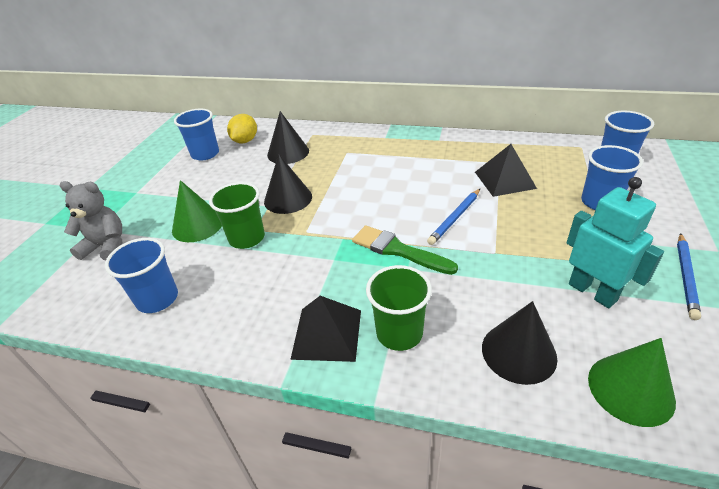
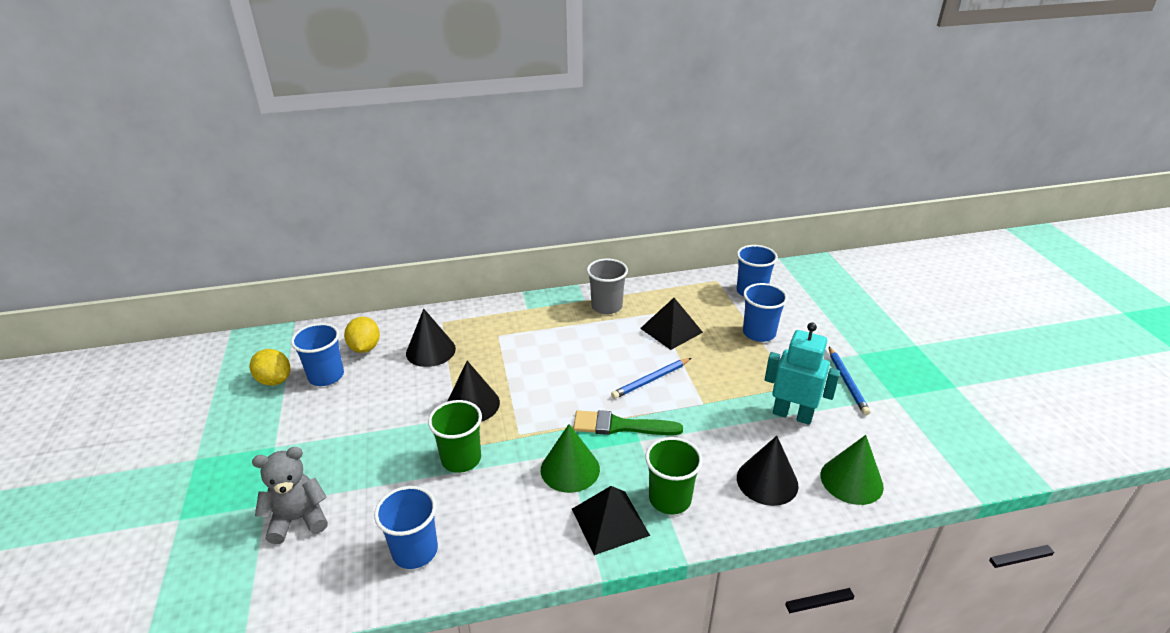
camera: 30 degrees left, 5 degrees down
(172, 149) = (274, 380): none -> yellow lemon
(197, 225) = (392, 462): green cone -> green cone (570, 469)
(455, 148) = (606, 306): none -> grey cup
(455, 218) = (651, 380): blue pencil -> blue pencil turned 45 degrees clockwise

